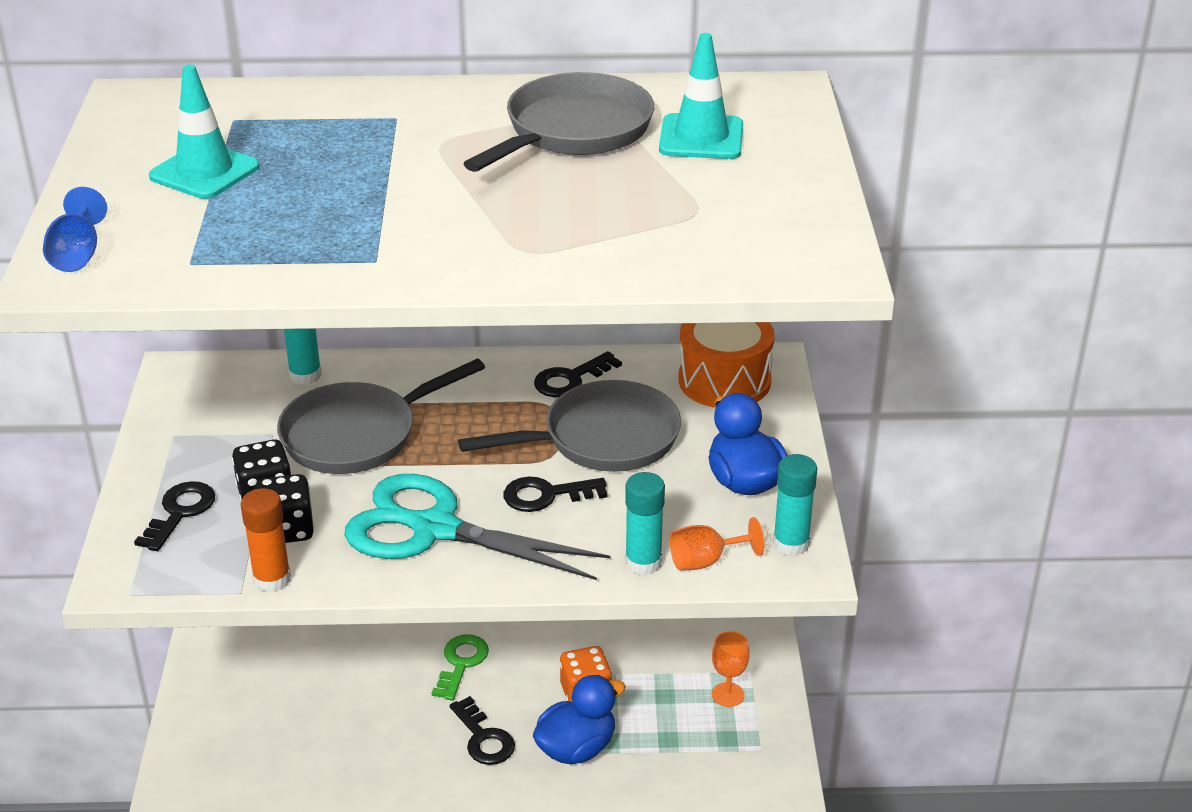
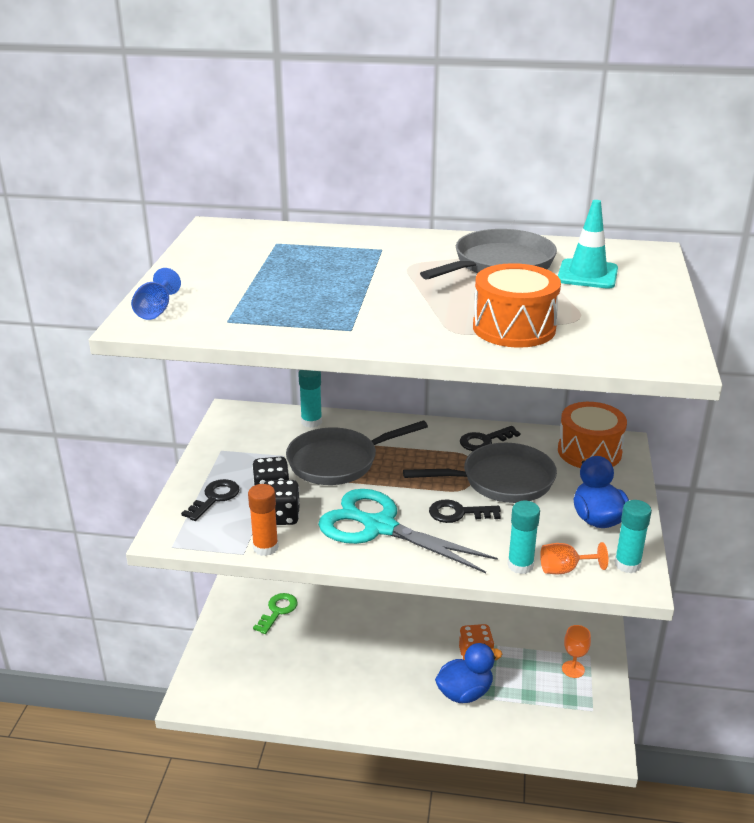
camera: 10 degrees right, 5 degrees down
(204, 172) = (250, 270): turquoise traffic cone -> none
(461, 663) = (394, 625): green key -> green key (277, 611)
(483, 738) = (403, 677): black key -> none
(607, 236) = (514, 328): none -> orange drum

